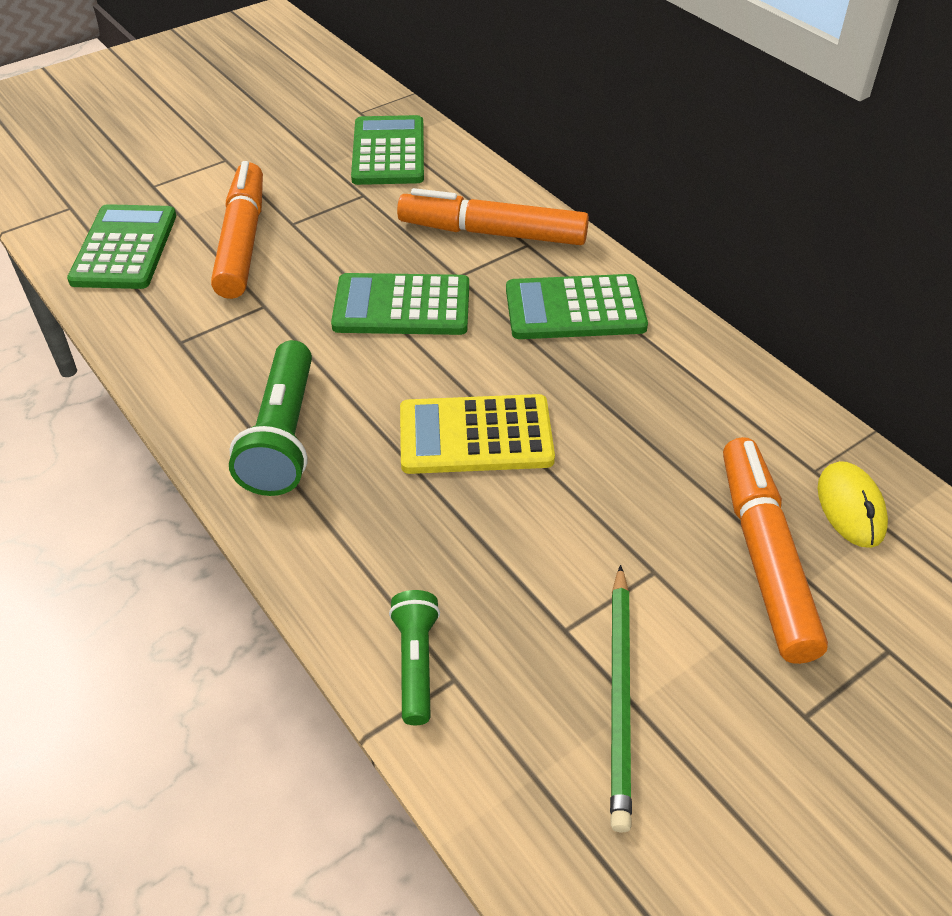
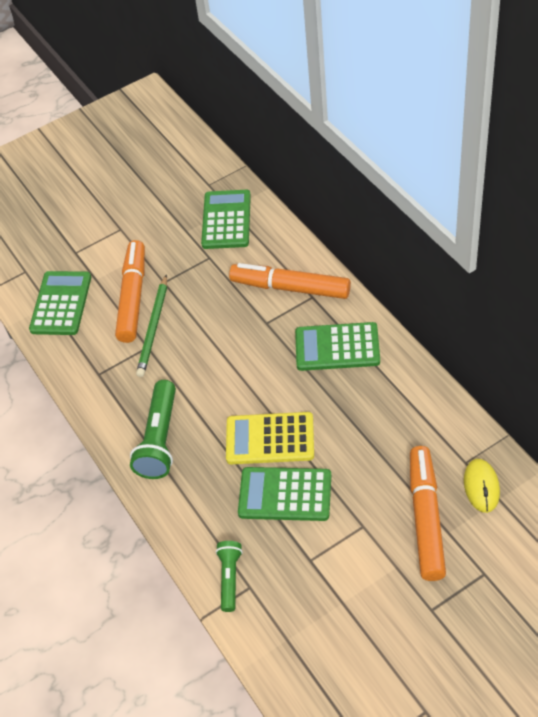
camera: 10 degrees right, 5 degrees up
(402, 306) = (230, 346): green calculator -> green calculator (285, 494)
(620, 696) = (335, 598): green pencil -> green pencil (153, 328)

